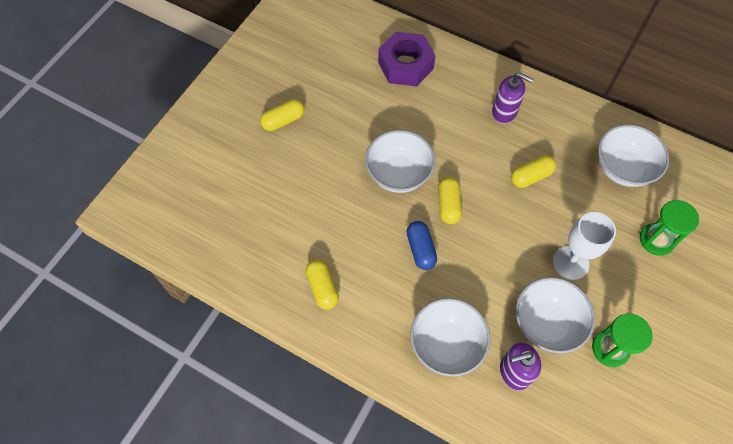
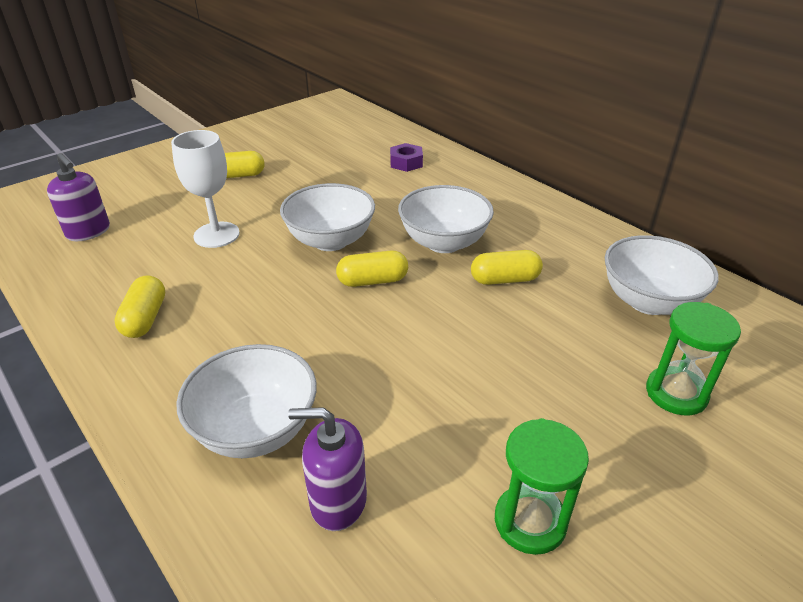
camera: 20 degrees right, 25 degrees down
(405, 65) = (406, 163): purple nut -> purple nut, size x0.54
(420, 249) = (303, 313): blue capsule -> none
(448, 205) = (372, 281): yellow capsule -> yellow capsule turned 60 degrees clockwise
(504, 112) = (502, 218): purple soap dispenser -> purple soap dispenser (88, 232)
(546, 323) = (434, 450): white bowl -> white bowl (443, 242)
(570, 263) = (515, 384): white goblet -> white goblet (216, 235)

